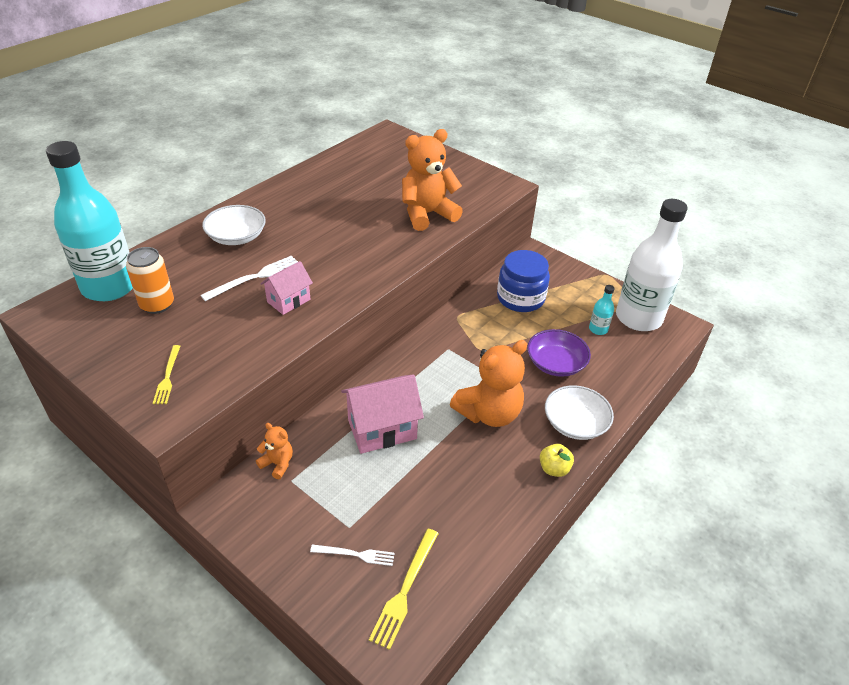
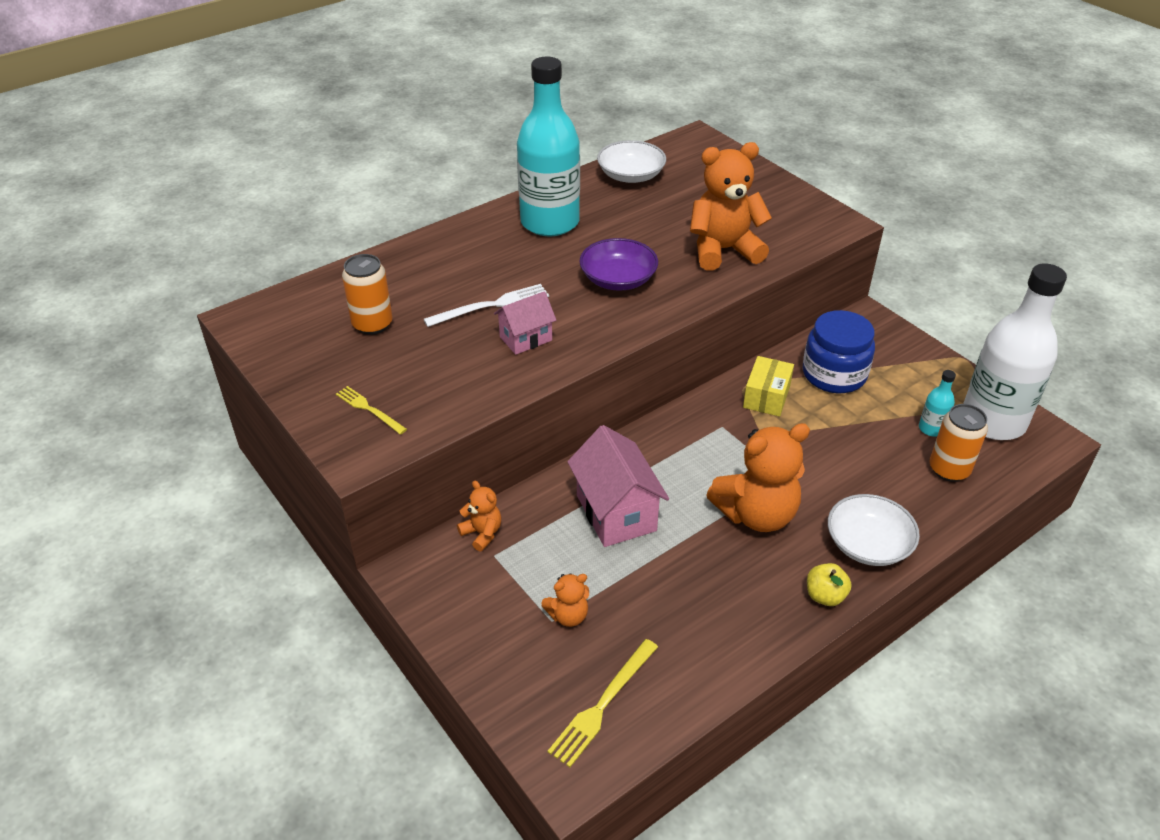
camera: 15 degrees right, 0 degrees up
(109, 286) = (323, 296): turquoise bottle -> turquoise bottle (550, 222)
(167, 377) = (369, 409): yellow fork -> yellow fork turned 120 degrees clockwise
(236, 236) = (479, 253): white bowl -> white bowl (631, 175)
(355, 554) = (552, 653): white fork -> none
(361, 520) = (568, 615): none -> orange teddy bear
(382, 429) = (616, 513): pink house -> pink house turned 75 degrees clockwise
(476, 321) = (766, 397): none -> yellow box
(556, 363) = (861, 464): purple bowl -> purple bowl (618, 279)
(617, 357) = (949, 469): none -> orange can

